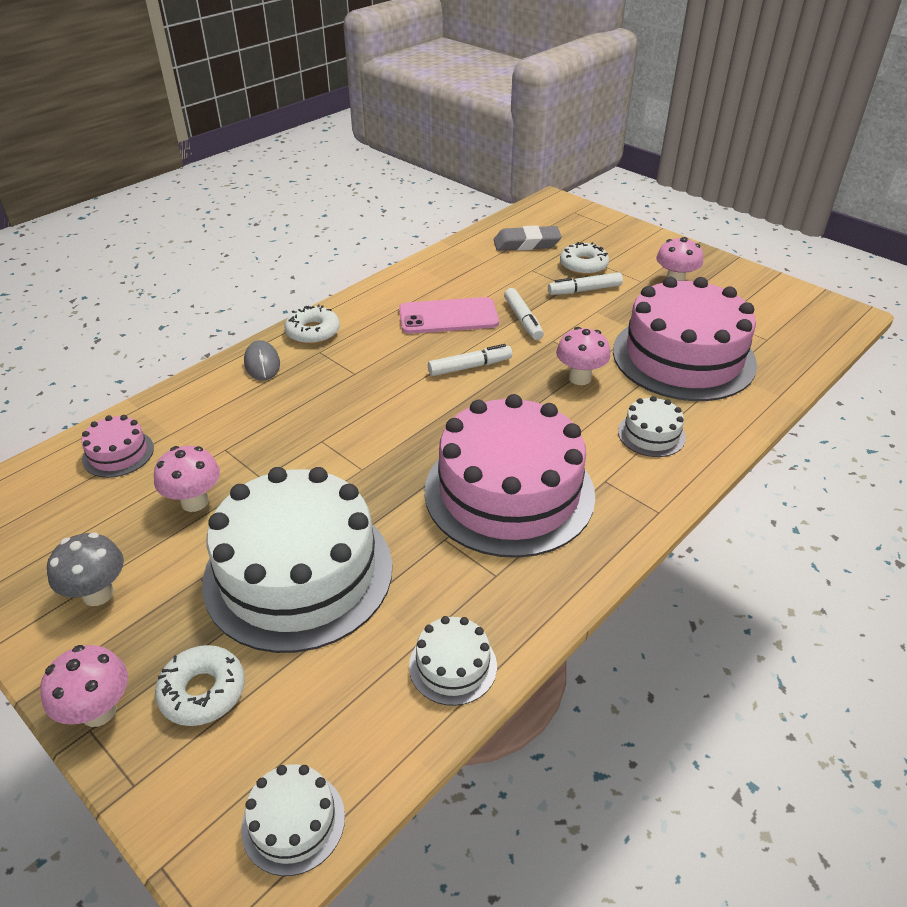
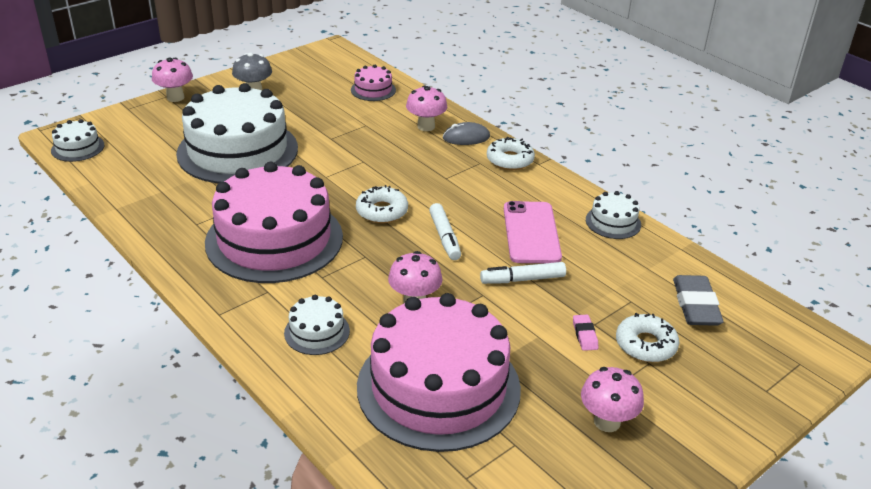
camera: 95 degrees right, 5 degrees down
(195, 502) = (316, 116): pink mushroom -> pink mushroom (426, 126)
(203, 691) = (169, 123): white donut -> white donut (382, 211)
(453, 666) = (135, 200): white cake -> white cake (613, 222)
(584, 290) = (584, 335): white marker -> pink eraser

